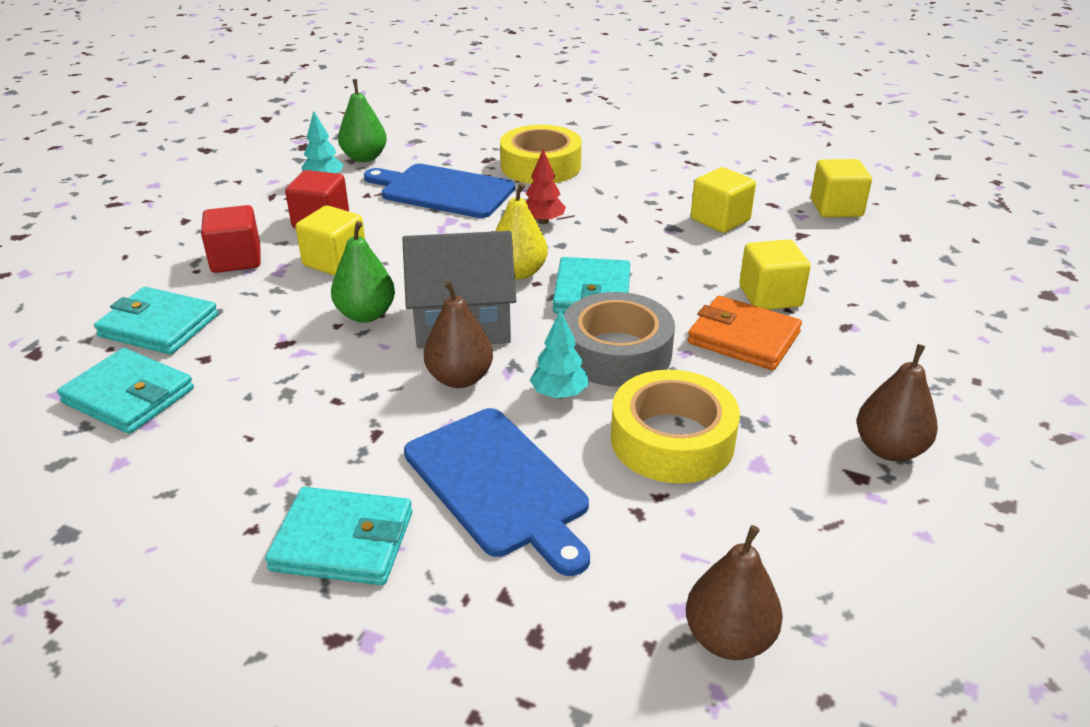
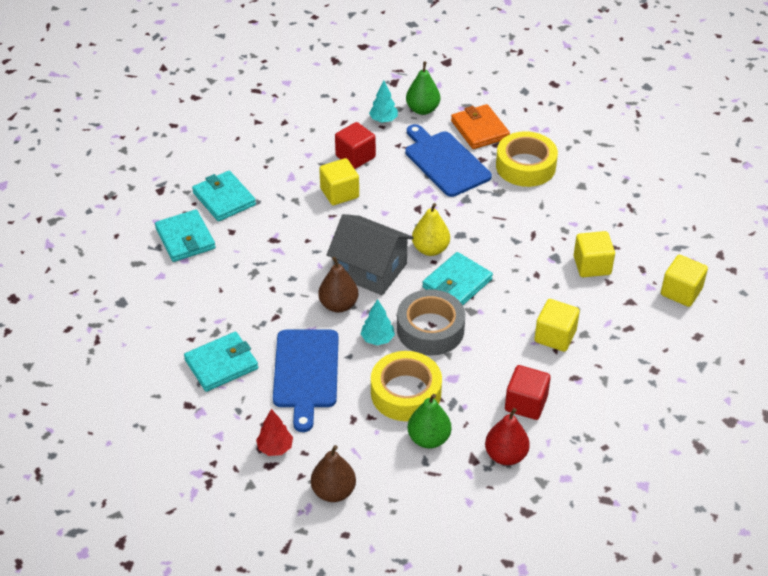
camera: 35 degrees right, 10 degrees up
(236, 260) = (290, 167): red cube -> red cube (526, 403)
(343, 541) = (221, 364): turquoise wallet -> turquoise wallet turned 75 degrees counterclockwise
(366, 314) = (326, 240): green pear -> green pear (428, 439)
(543, 221) = (481, 216): red tree -> red tree (275, 448)
(743, 338) = (507, 355): orange wallet -> orange wallet (479, 129)
(889, 449) = (506, 455): brown pear -> red pear

